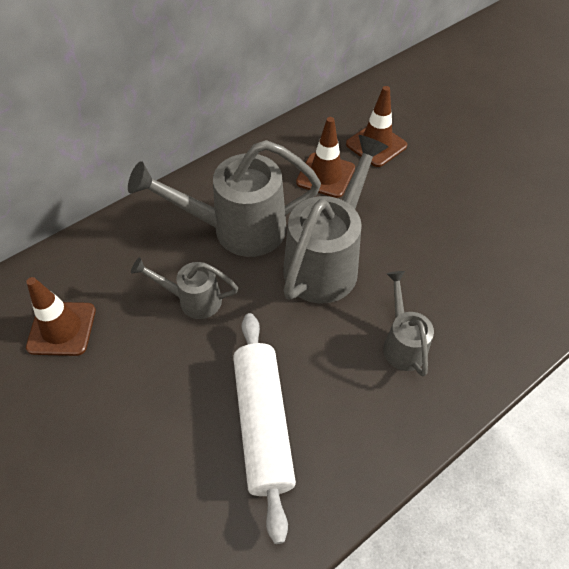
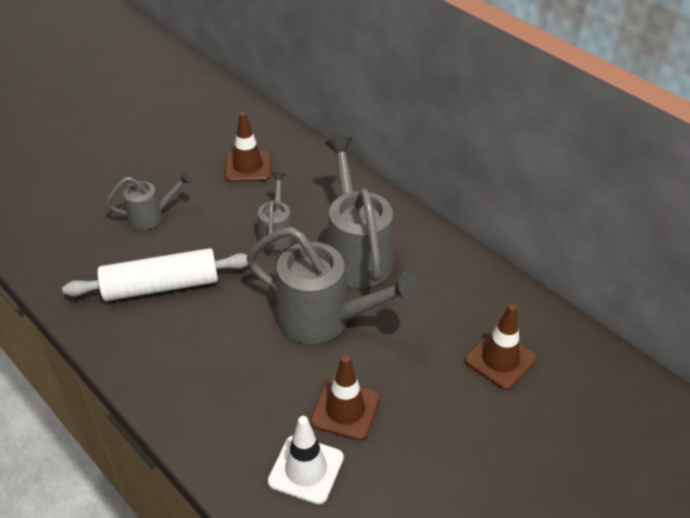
camera: 85 degrees right, 10 degrees down
(325, 175) = (441, 315): brown traffic cone -> brown traffic cone (345, 410)
(402, 343) = (233, 379): grey watering can -> grey watering can (151, 216)
(500, 285) = (306, 469): none -> white traffic cone

